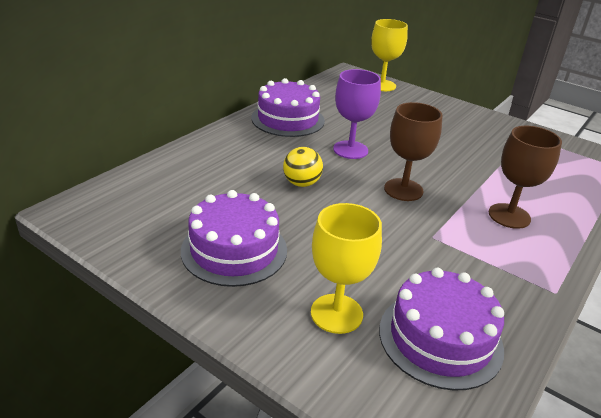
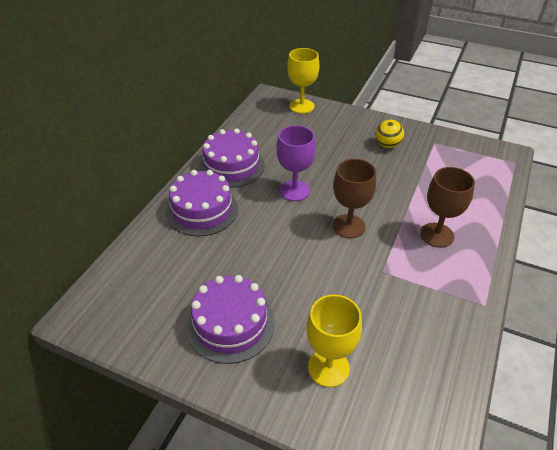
camera: 10 degrees left, 10 degrees up
(301, 183) = (264, 238): yellow ball -> yellow ball (387, 145)
(440, 338) = (410, 371): purple cake -> purple cake (202, 210)

